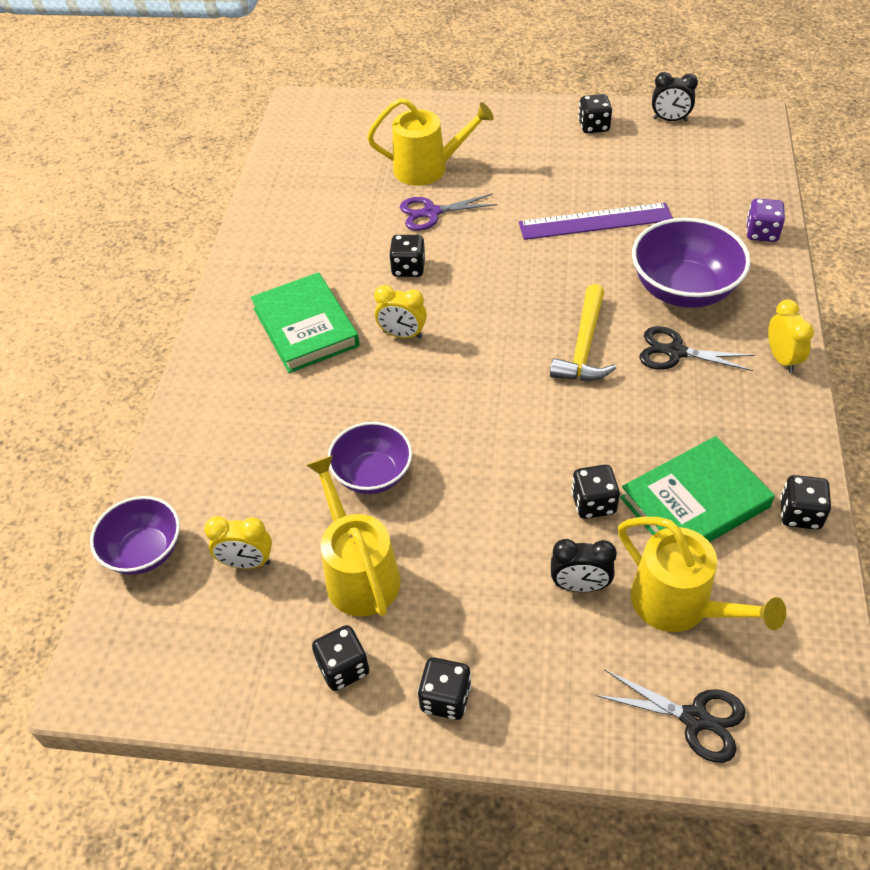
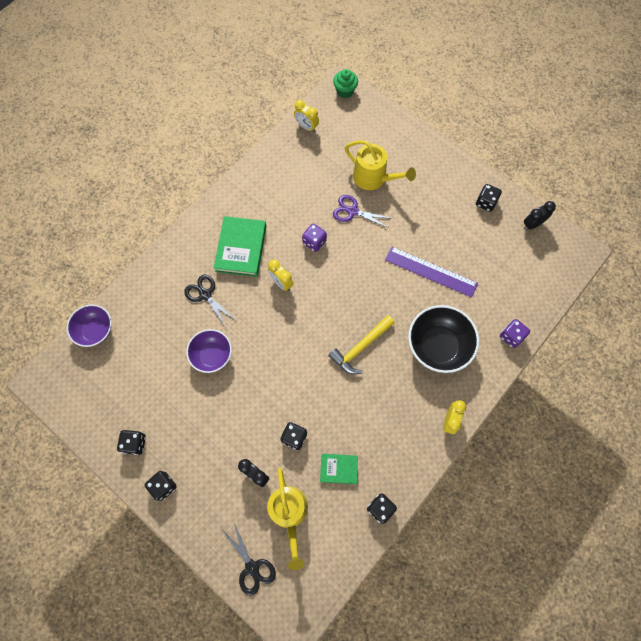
camera: 30 degrees right, 20 degrees up
(247, 562) = (131, 365): yellow clock -> yellow clock (306, 127)
(308, 106) = (345, 91): none -> green cupcake
(359, 573) = (171, 402): yellow watering can -> none
(408, 268) = (314, 242): black dice -> purple dice
(670, 120) = (532, 224): black clock -> black clock turned 105 degrees clockwise
(675, 352) = (401, 381): black scissors -> black scissors (205, 294)
(683, 290) = (438, 346): purple bowl -> black bowl
(694, 502) = (338, 469): green book -> green book, size x0.56

